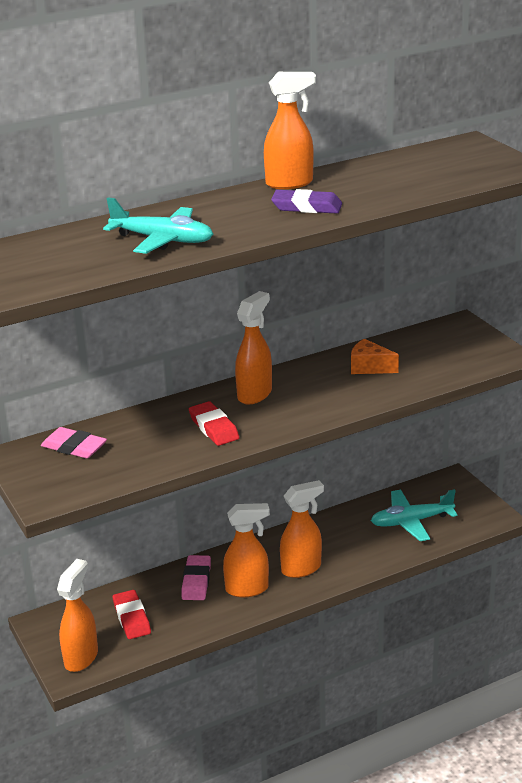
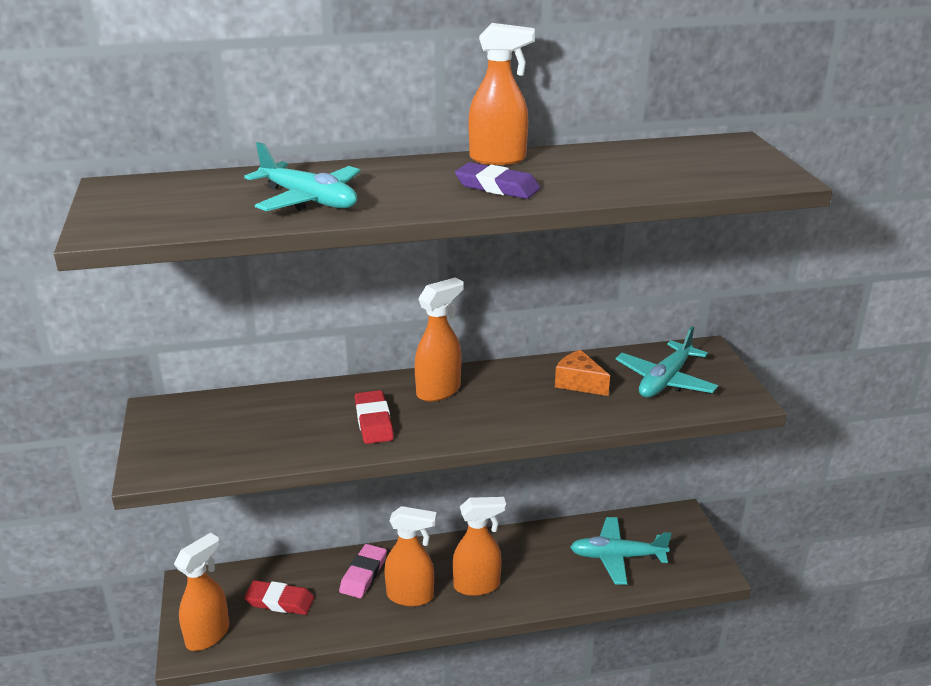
camera: 15 degrees right, 0 degrees up
(74, 447) = (219, 414): pink eraser -> none
(132, 618) = (280, 601): red eraser -> red eraser turned 75 degrees counterclockwise
(438, 353) = (665, 381): none -> turquoise plane

